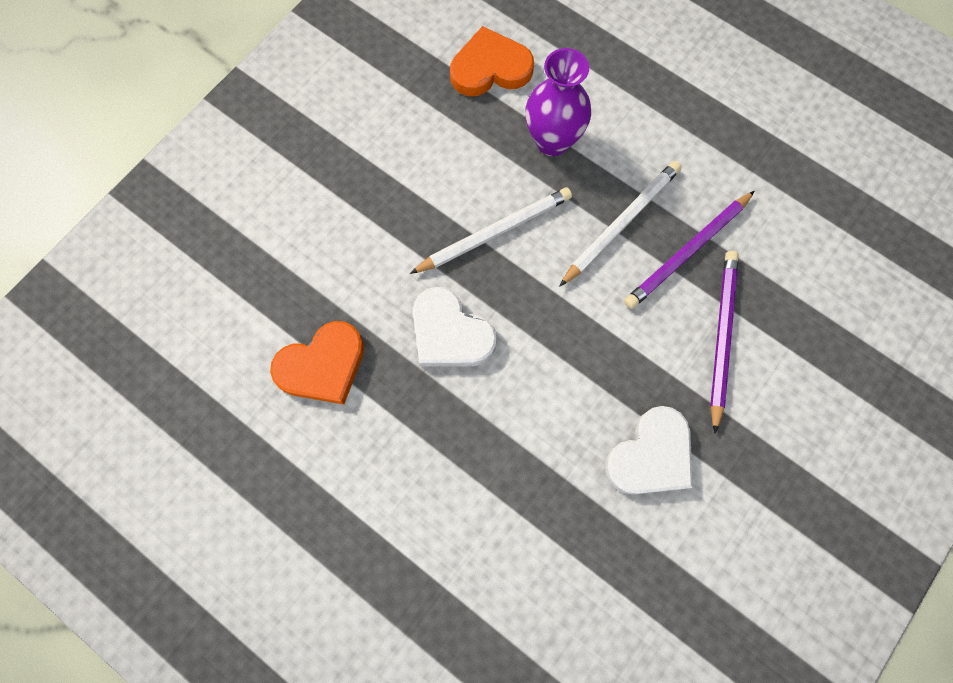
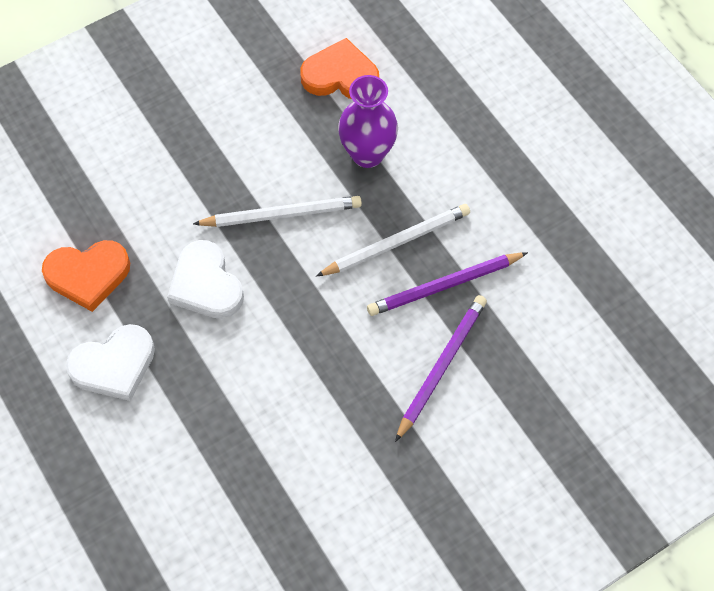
camera: 20 degrees right, 10 degrees down
(651, 456) = (332, 442): white heart -> white heart (114, 365)

